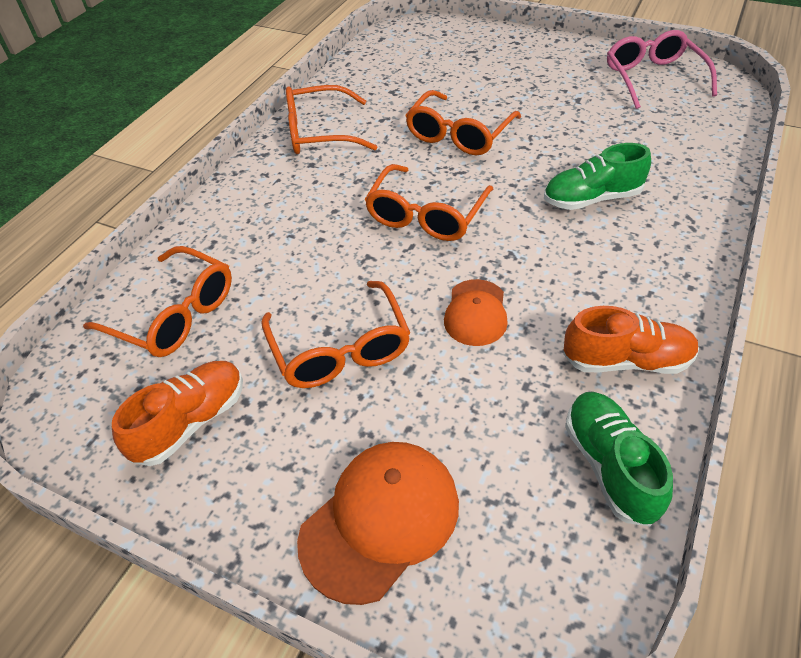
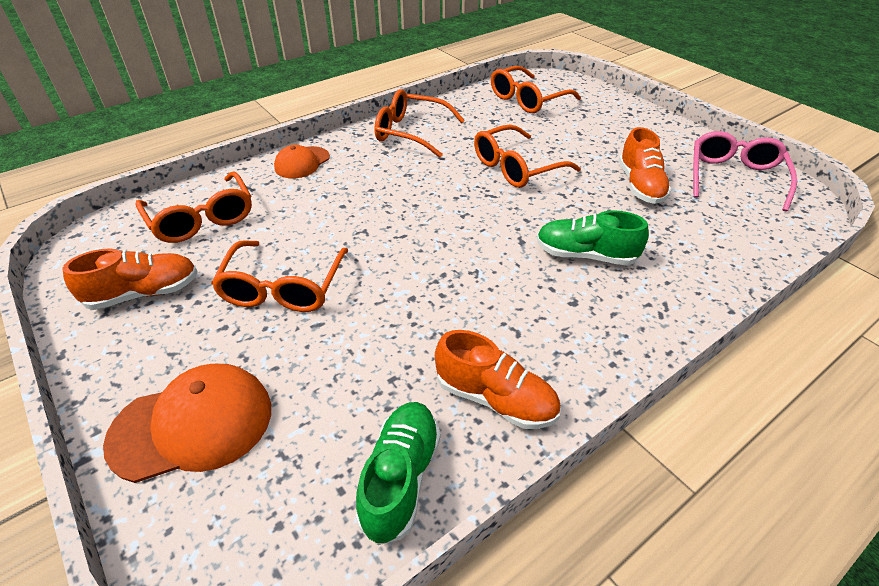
camera: 25 degrees right, 5 degrees down
(426, 215) = (435, 217): orange glasses -> orange glasses (527, 99)
(476, 313) = (405, 305): orange cap -> orange cap (302, 163)
(583, 113) = (640, 185): none -> orange shoe

